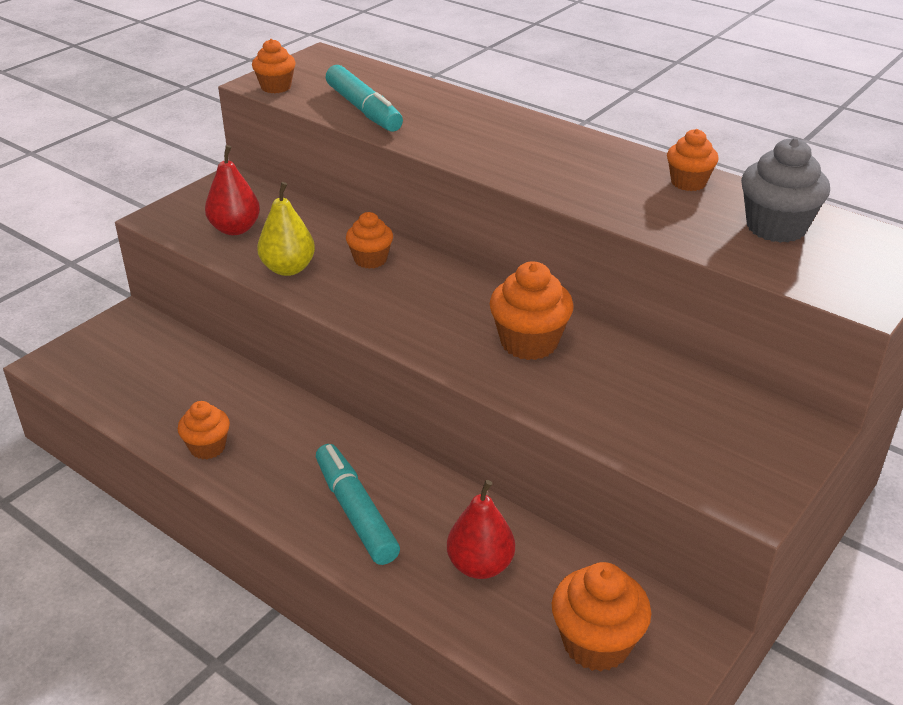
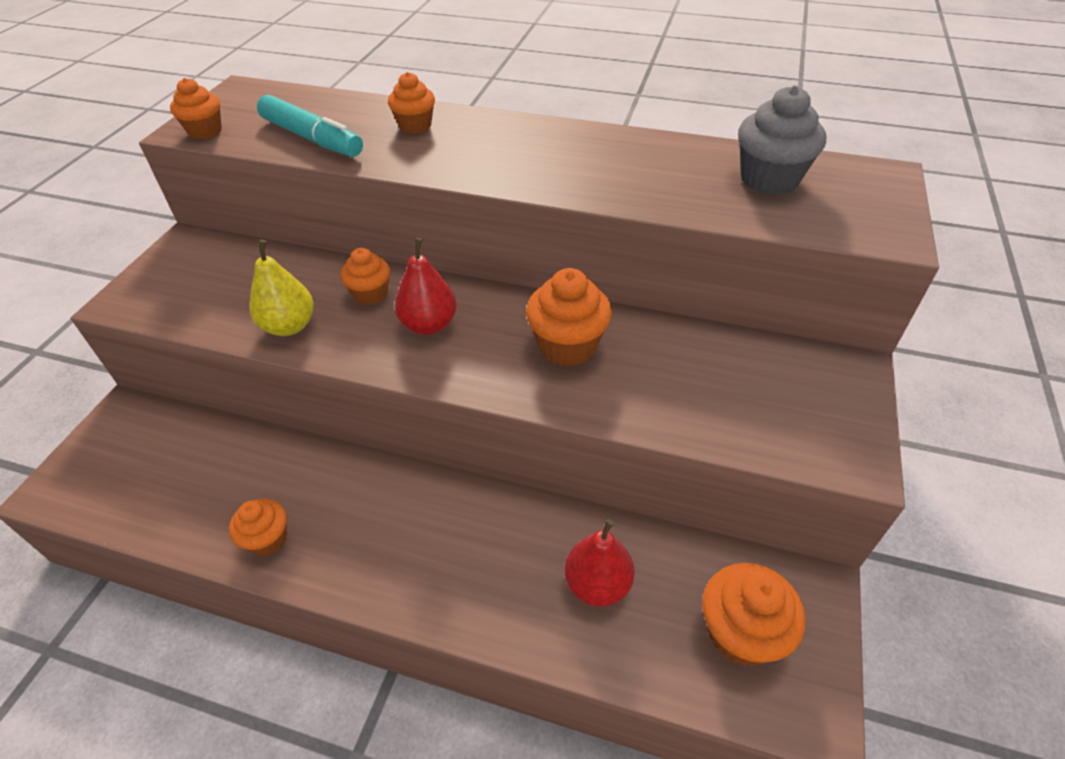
camera: 20 degrees left, 10 degrees up
(235, 229) = (213, 294): red pear -> red pear (429, 325)
(356, 512) = (452, 565): turquoise marker -> none
(688, 182) = (665, 151): orange cupcake -> orange cupcake (415, 126)

